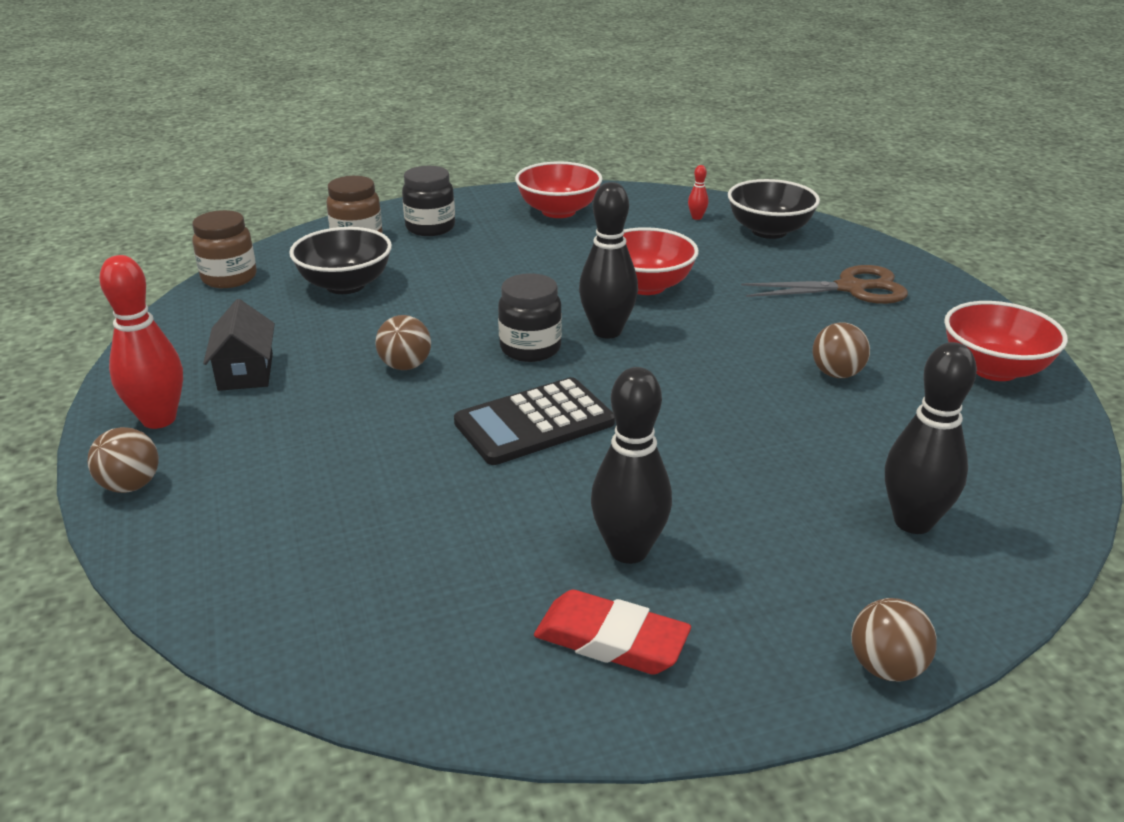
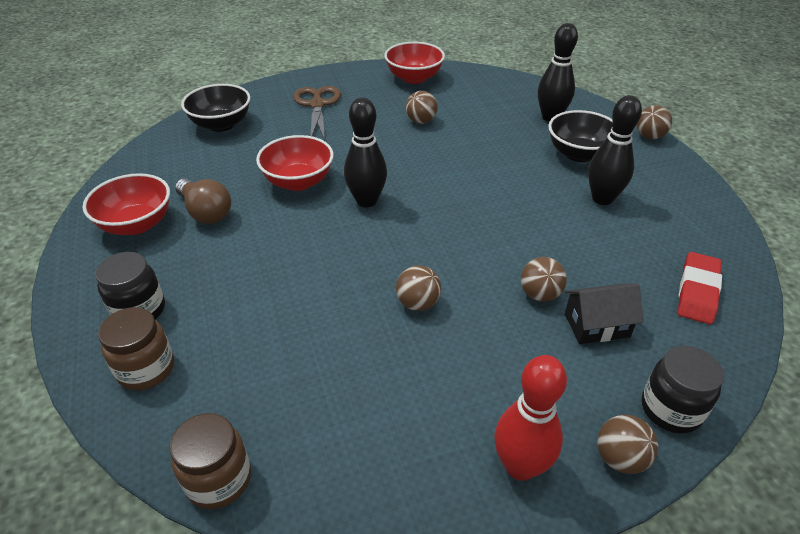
camera: 90 degrees left, 10 degrees up
(246, 372) = (432, 414): black house -> black house (596, 325)
(345, 285) = (261, 363): black bowl -> black bowl (579, 154)
(400, 456) = (540, 294): none -> brown ball
(530, 348) = (391, 237): black jar -> black jar (671, 409)
(534, 423) = (488, 233): black calculator -> none
(580, 240) = (206, 212): none -> brown light bulb
(611, 640) = (670, 206): red eraser -> red eraser (697, 291)
(697, 217) = (184, 153): red bowling pin -> none

